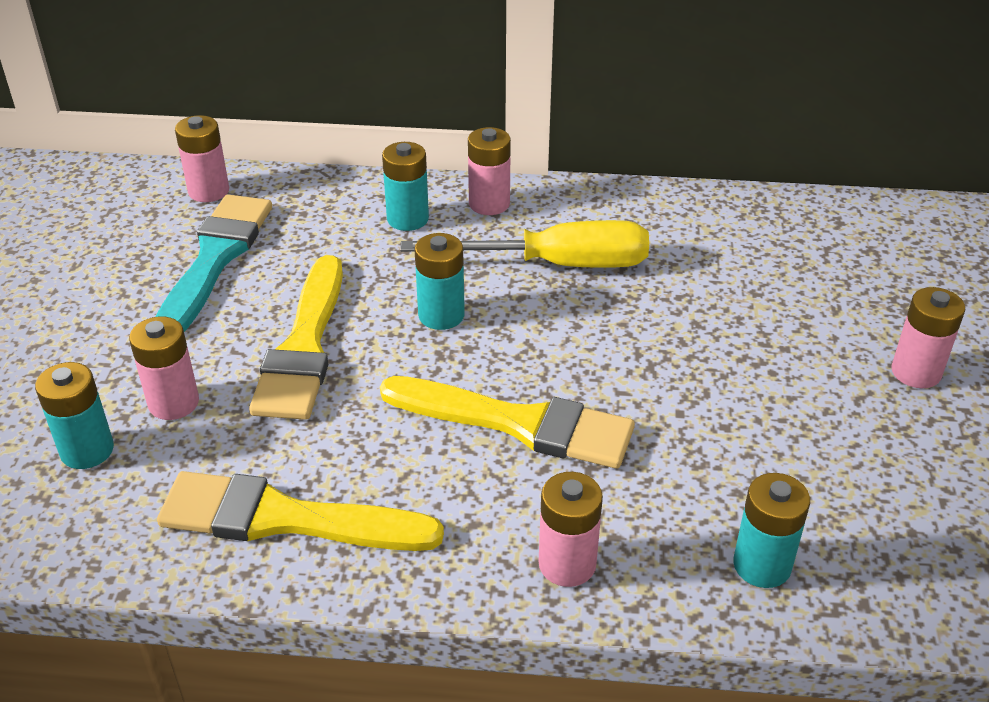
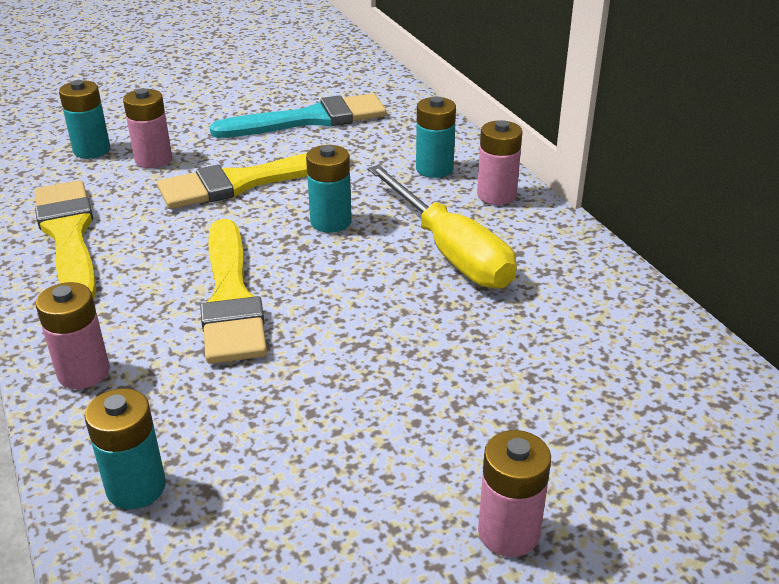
camera: 60 degrees right, 5 degrees down
(208, 191) = (380, 91): pink battery -> none

